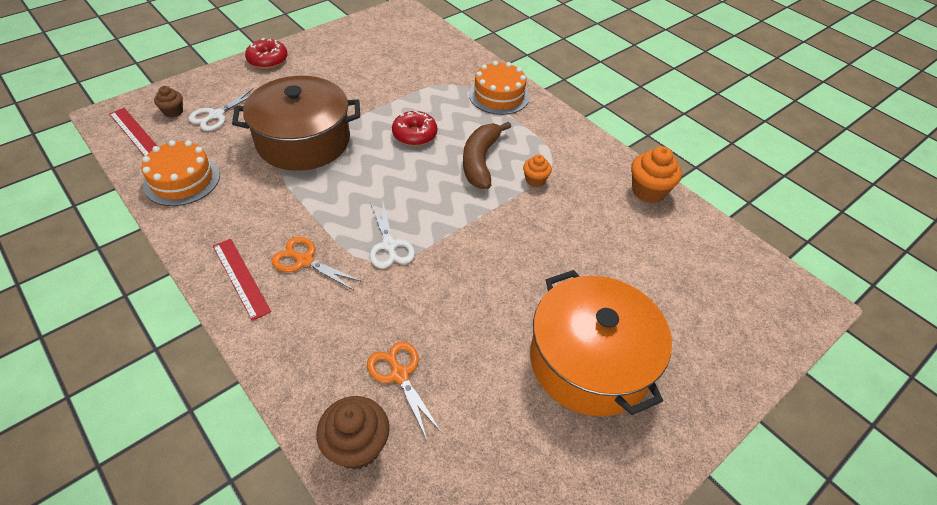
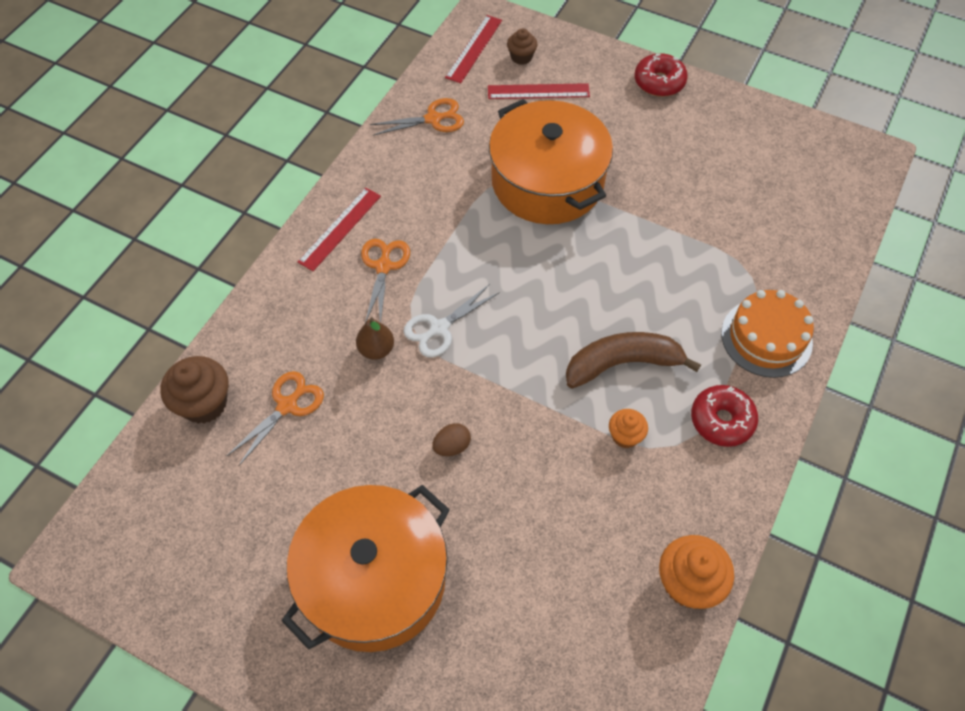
camera: 70 degrees right, 10 degrees up
(182, 180) = (433, 119): orange cake -> orange scissors
(216, 115) = (538, 91): white scissors -> red ruler
(303, 141) = (547, 182): brown pot -> orange pot
(383, 292) = (376, 349): none -> brown pear
(414, 135) = (625, 278): red donut -> red donut (721, 420)
(497, 273) = (452, 446): none -> brown egg

